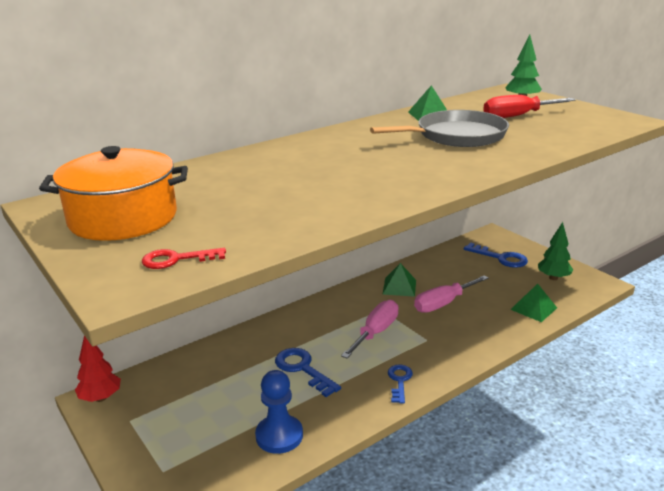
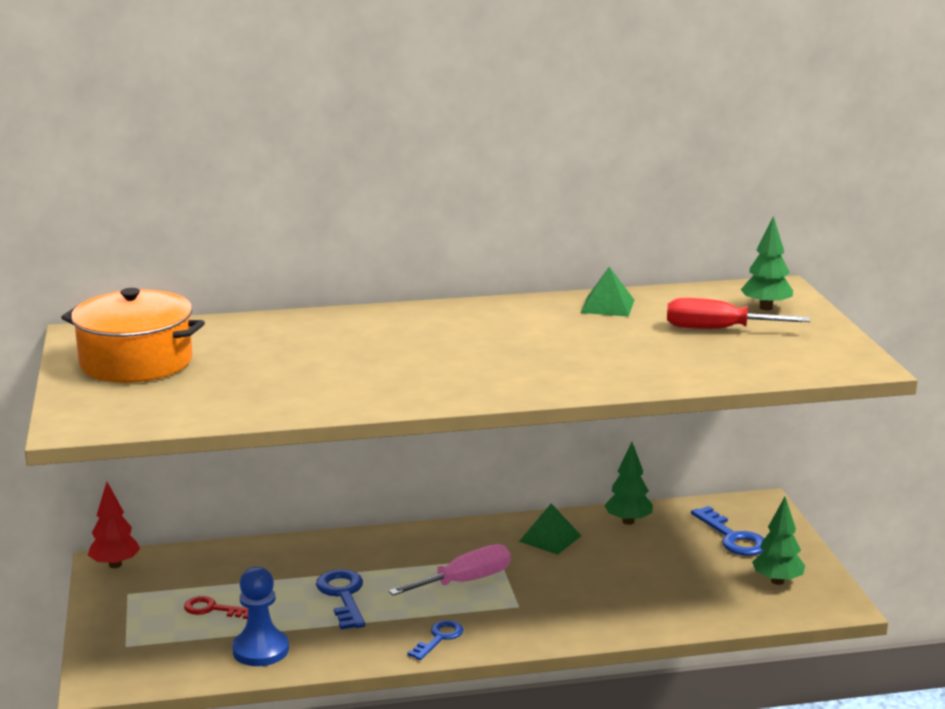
camera: 25 degrees right, 5 degrees down
(176, 259) = (142, 411): red key -> red key (212, 609)
(433, 263) = (628, 521): none -> green tree
(443, 303) = (585, 572): pink screwdriver -> none
(456, 136) = (593, 341): grey pan -> none
(533, 308) = (700, 609): green pyramid -> none

